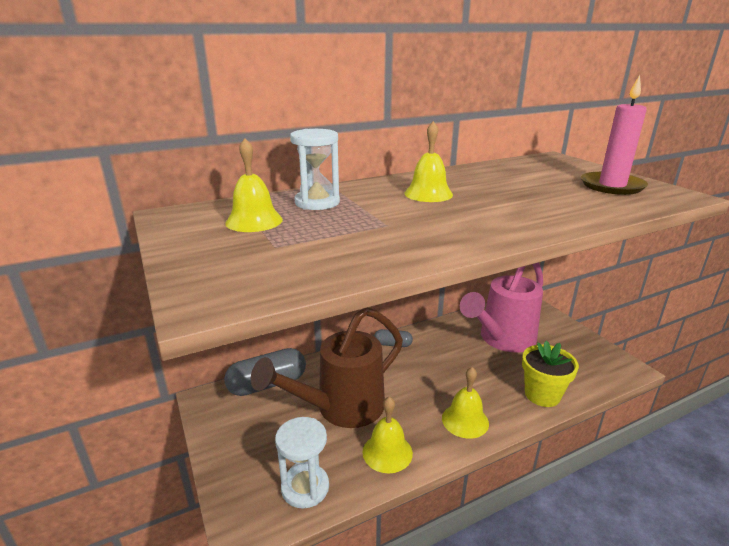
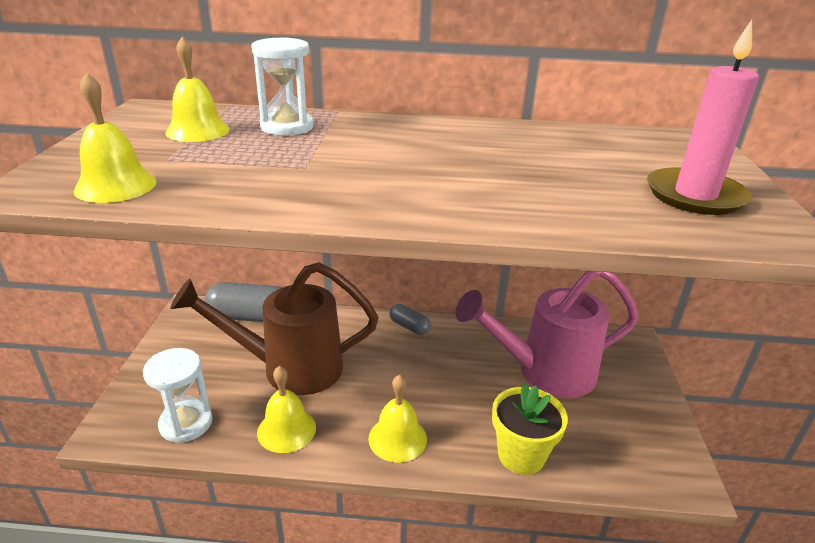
camera: 30 degrees right, 5 degrees up
(428, 194) = (419, 145): yellow bell -> yellow bell (115, 186)

